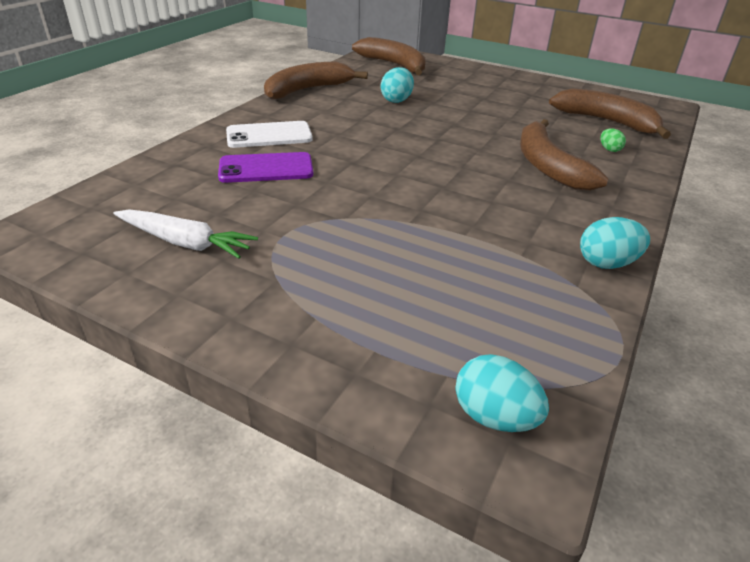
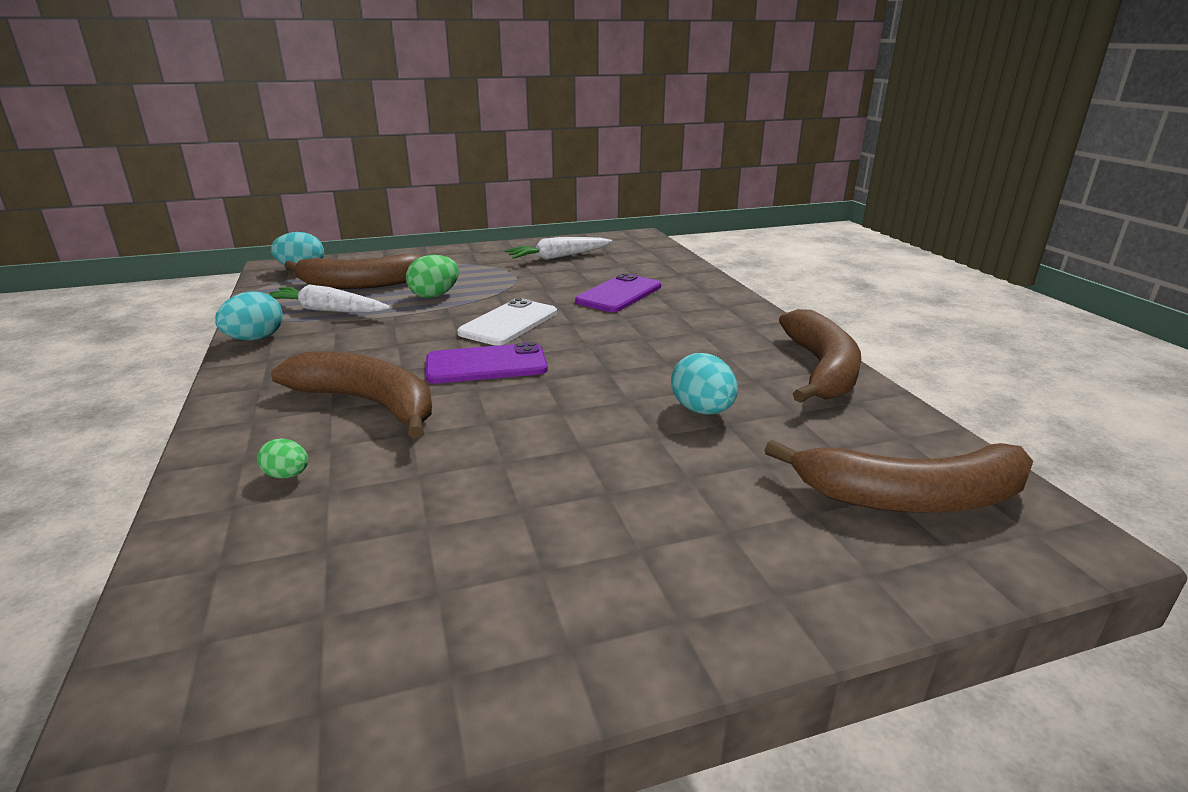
camera: 135 degrees right, 10 degrees down
(269, 135) = (689, 312): white phone -> white phone (509, 323)
(398, 244) = (434, 295): none -> green egg
(454, 159) = (486, 365): none -> purple phone
(519, 275) = (327, 311): none -> white carrot
(607, 121) = (315, 558): brown banana -> brown banana (360, 284)

